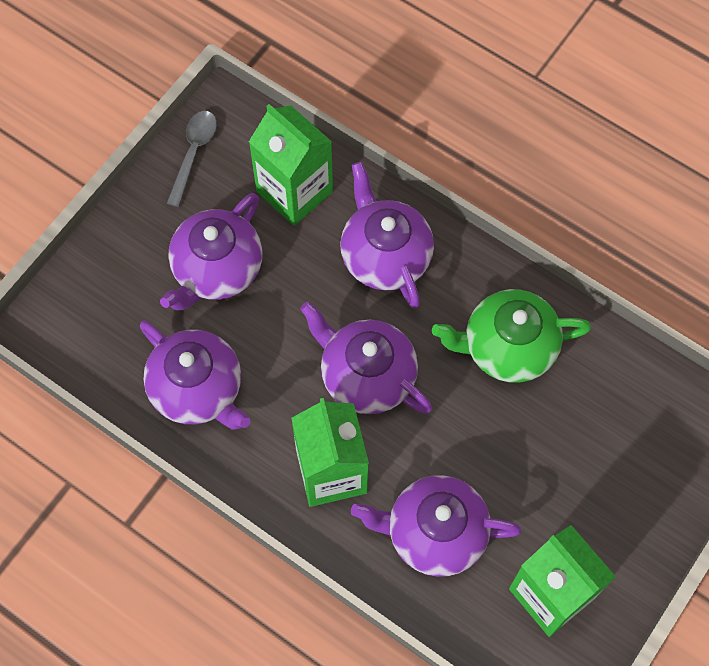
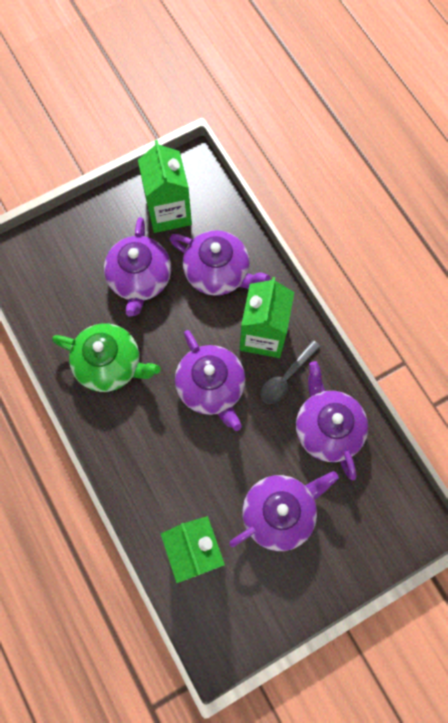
camera: 155 degrees left, 5 degrees up
(193, 153) = (257, 622): grey spoon -> grey spoon (286, 377)
(385, 255) = (156, 467): purple teapot -> purple teapot (140, 279)

